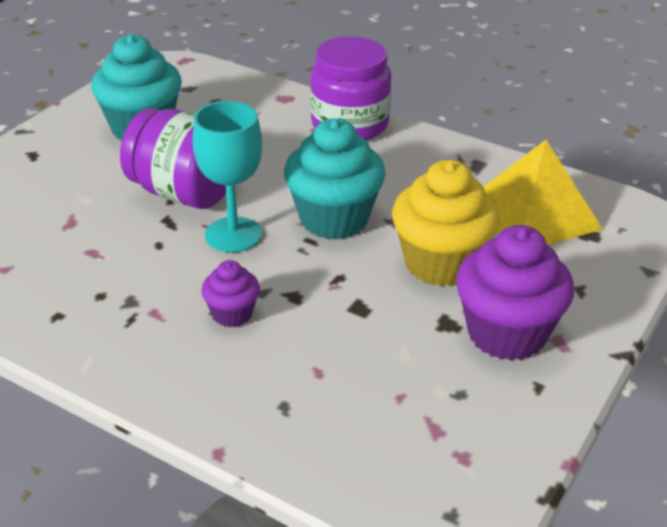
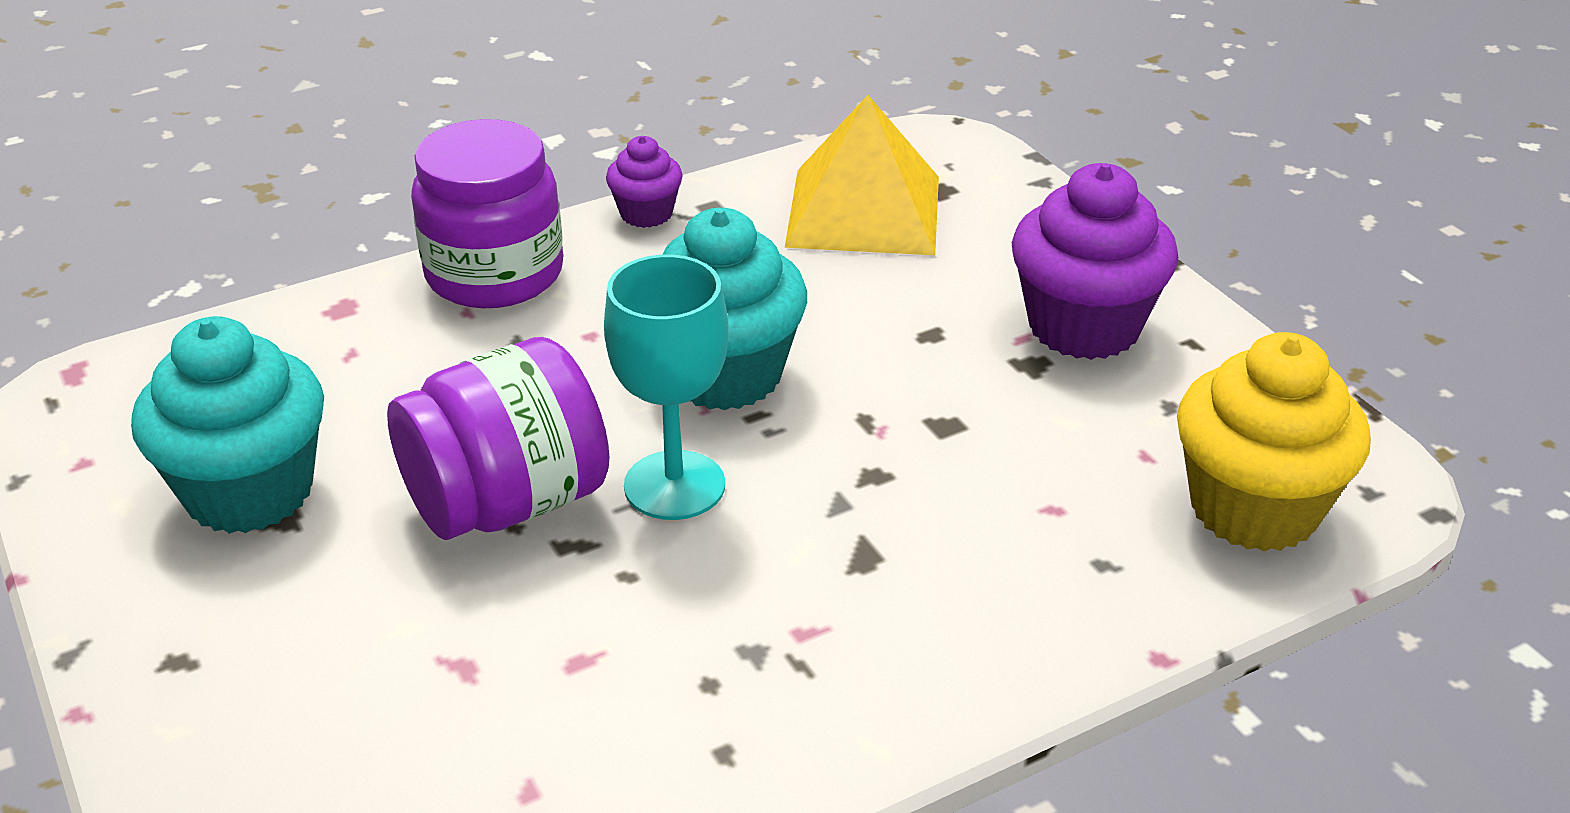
camera: 60 degrees left, 0 degrees up
(232, 314) = (871, 549): purple cupcake -> purple cupcake (646, 213)
(440, 263) = (906, 322): yellow cupcake -> yellow cupcake (1254, 509)

